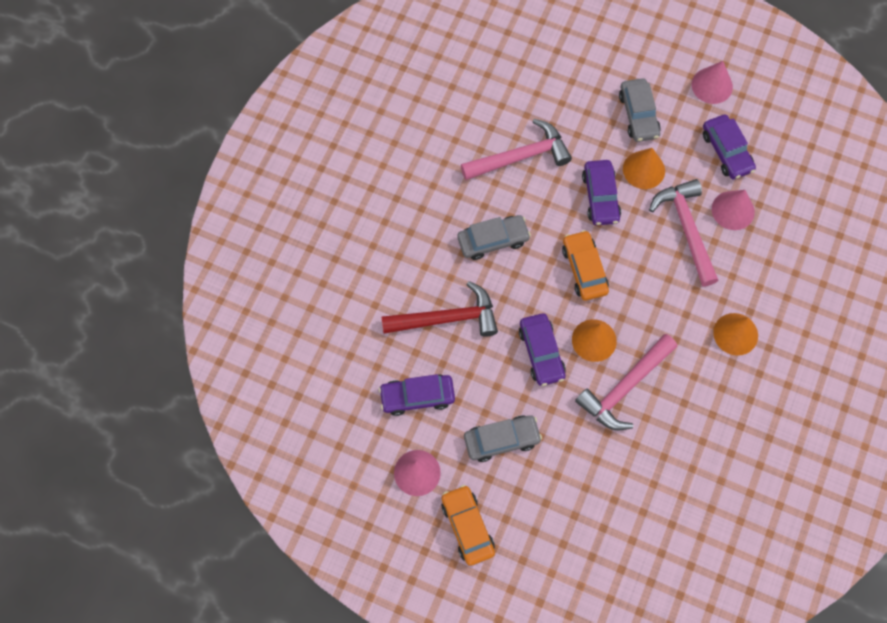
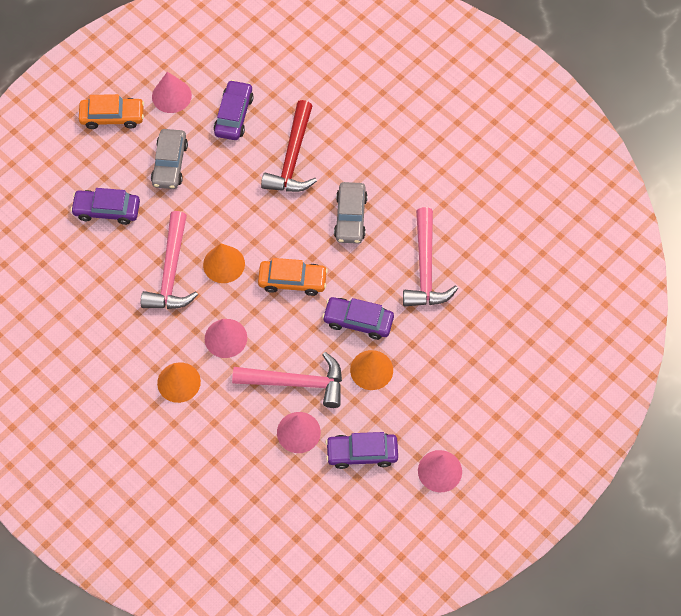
camera: 110 degrees right, 5 degrees down
(541, 352) = (231, 219): purple car -> purple car (107, 210)
(625, 387) = (171, 272): pink hammer -> pink hammer turned 150 degrees counterclockwise
(638, 115) = (431, 388): grey car -> none
(671, 308) = (226, 338): none -> pink cone

